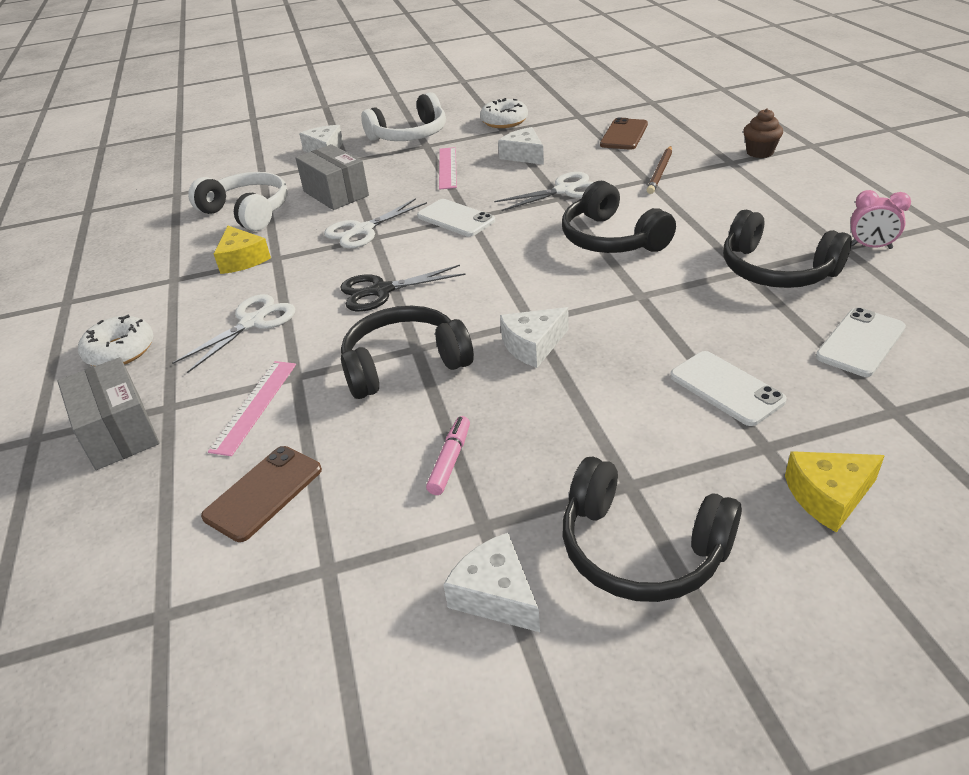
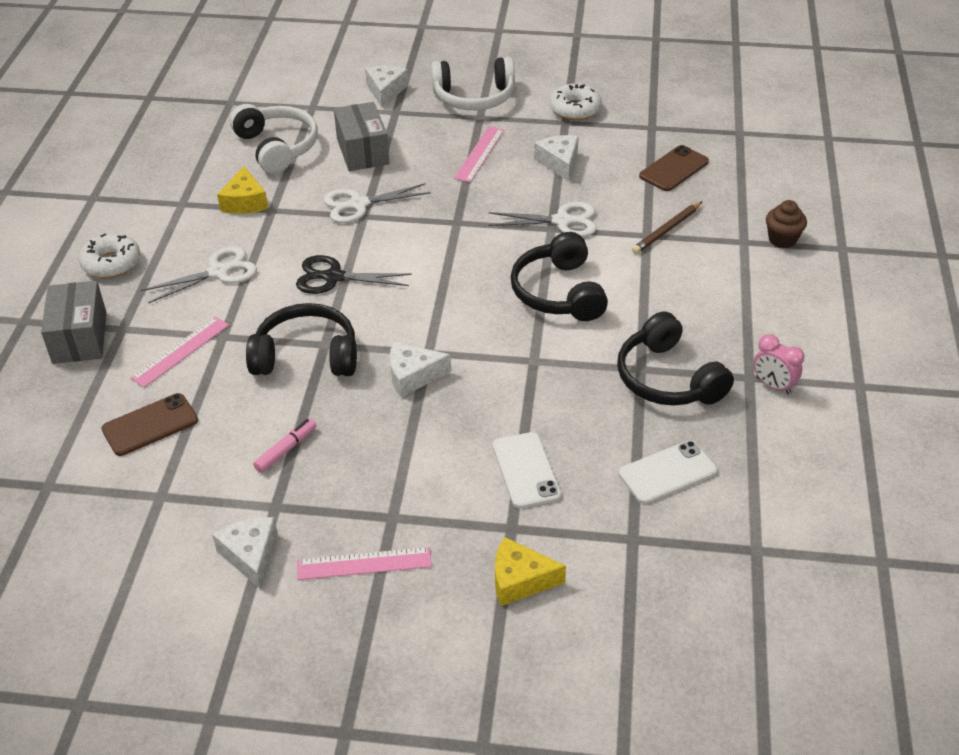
camera: 20 degrees right, 5 degrees up
(455, 218) = (444, 220): white phone -> none
(641, 548) = (364, 564): black headphones -> pink ruler

